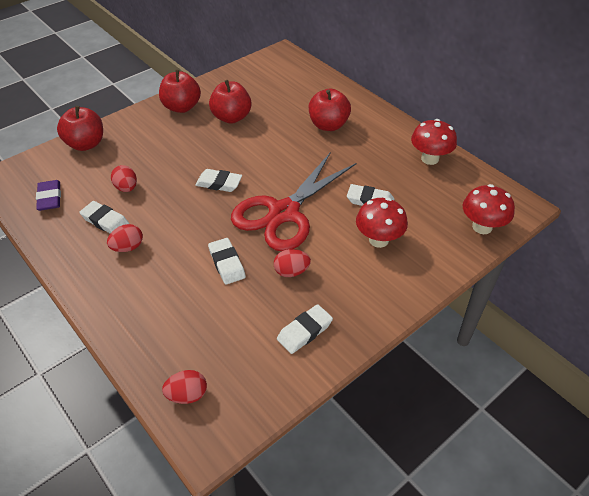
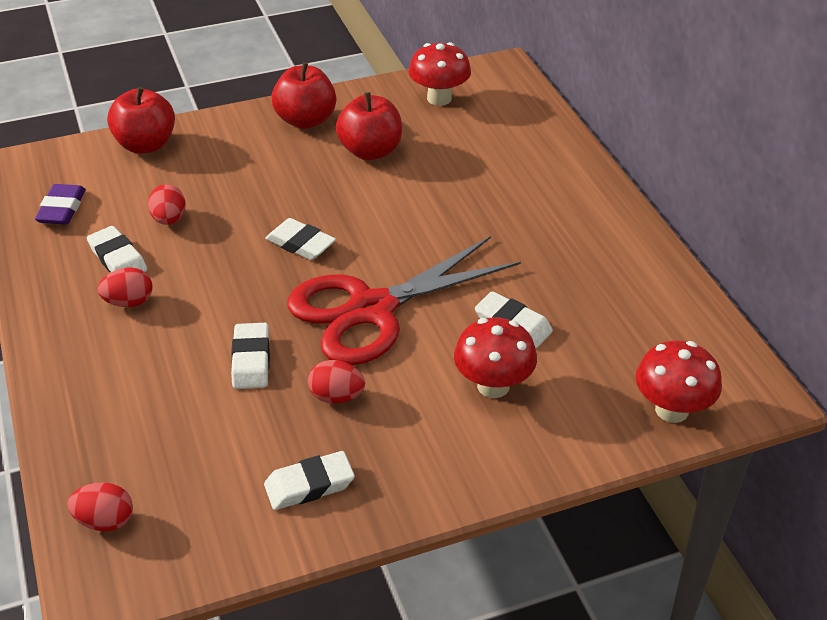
camera: 20 degrees right, 5 degrees down
(328, 125) = (512, 195): red apple -> none
(430, 159) = (647, 284): red mushroom -> red mushroom (439, 98)

